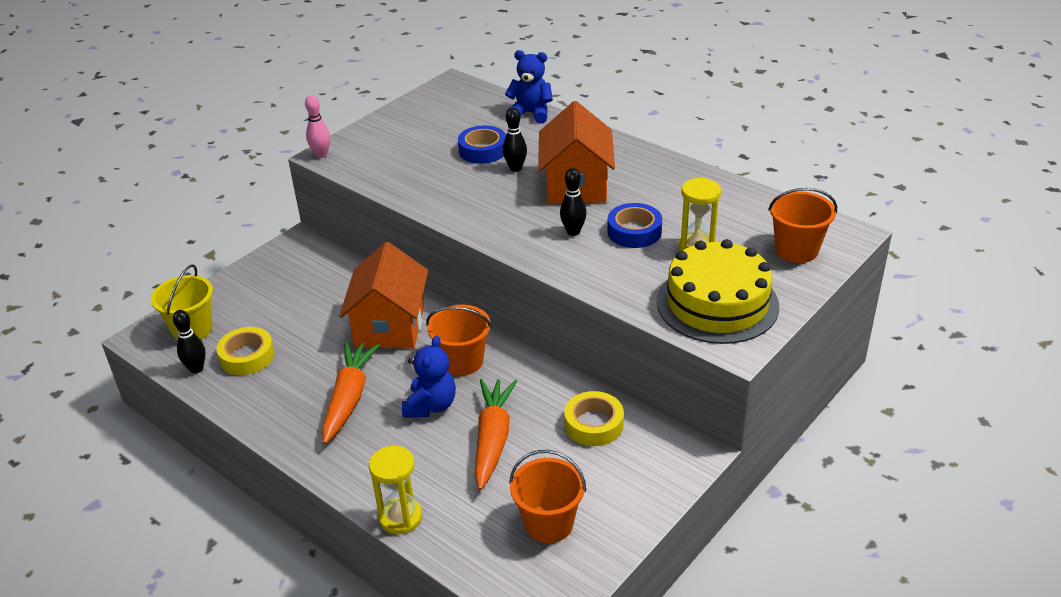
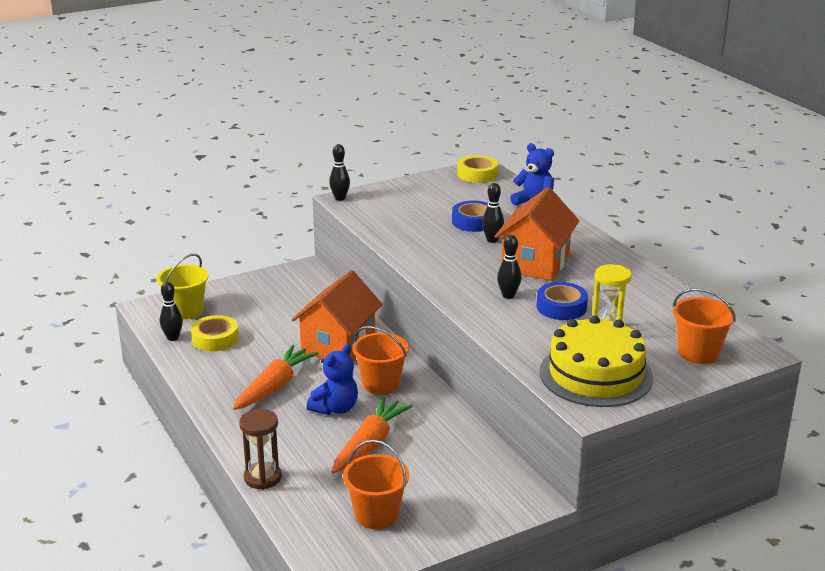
camera: 20 degrees right, 10 degrees down
(321, 154) = (340, 198): pink bowling pin -> black bowling pin
(400, 517) = (262, 478): yellow hourglass -> brown hourglass
(594, 424) = (460, 456): yellow tape -> yellow tape (477, 174)

